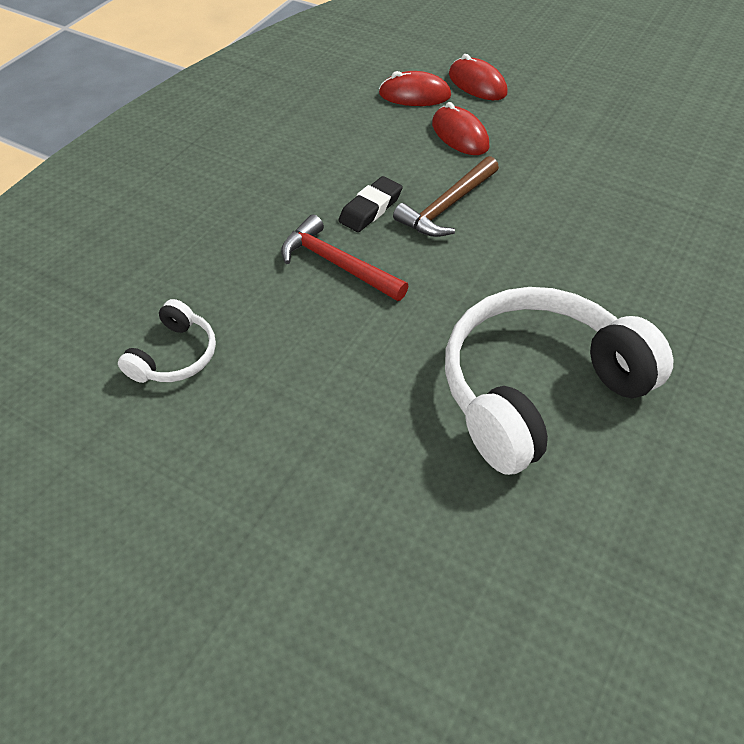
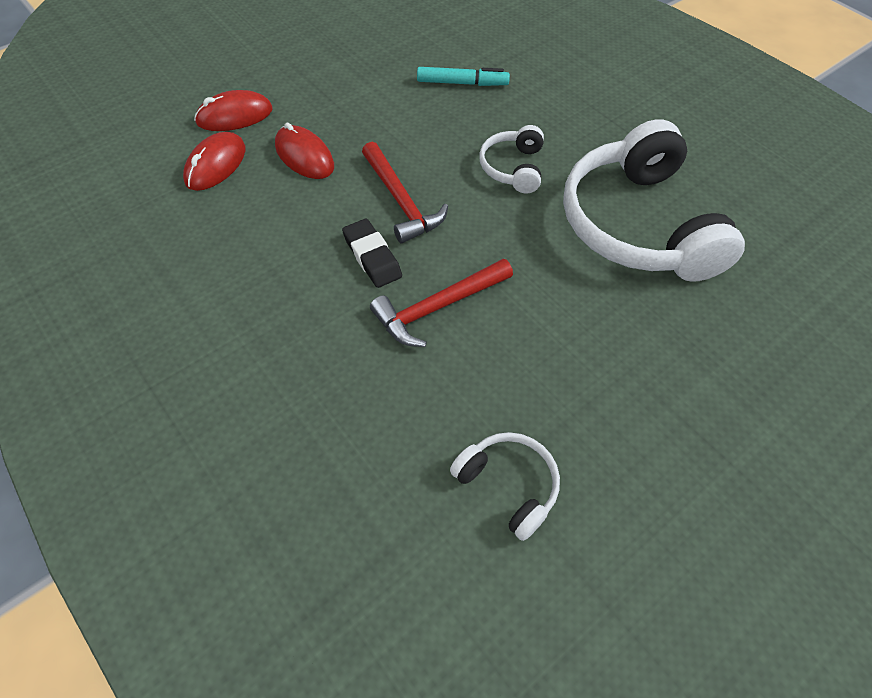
camera: 70 degrees left, 5 degrees up
(446, 207) = (401, 202): brown hammer -> red hammer
(460, 135) = (304, 156): red mouse -> red mouse turned 60 degrees clockwise
(549, 269) = (513, 168): none -> white headphones
(646, 200) = (462, 83): none -> turquoise marker

